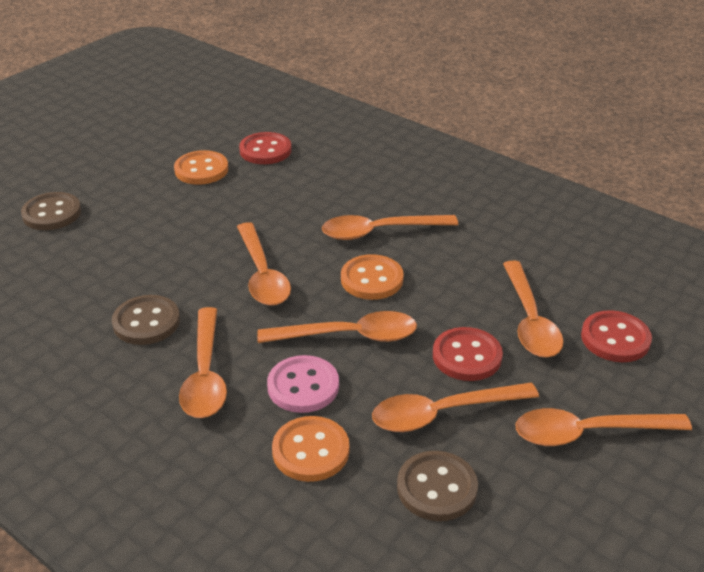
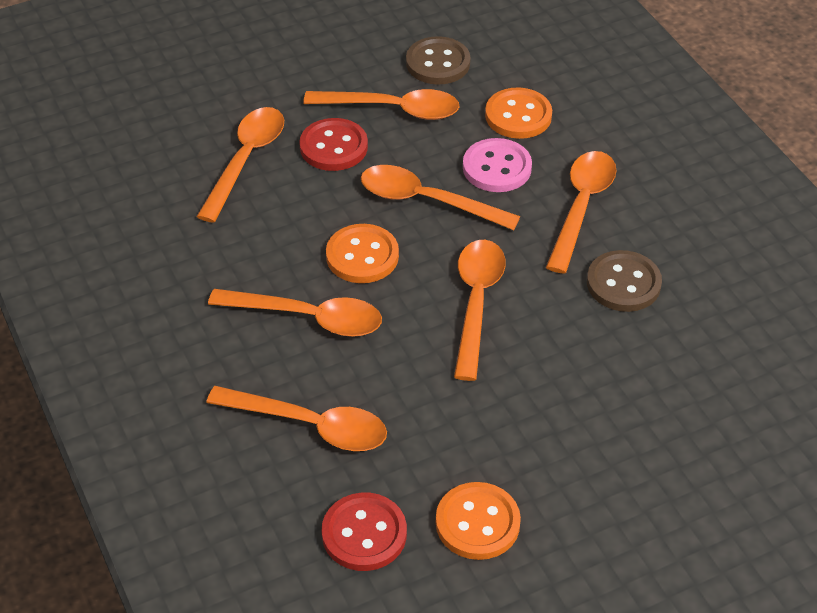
camera: 155 degrees left, 10 degrees up
(52, 213) = (713, 503): brown button -> none
(588, 433) = (293, 61): orange spoon -> orange spoon (311, 425)
(615, 339) = (189, 119): red button -> none

